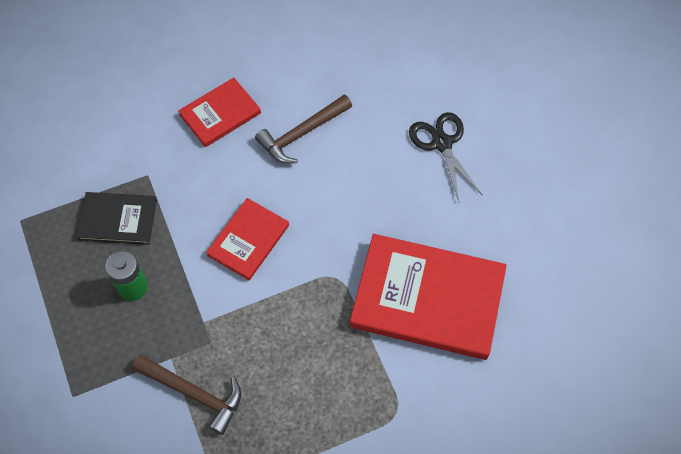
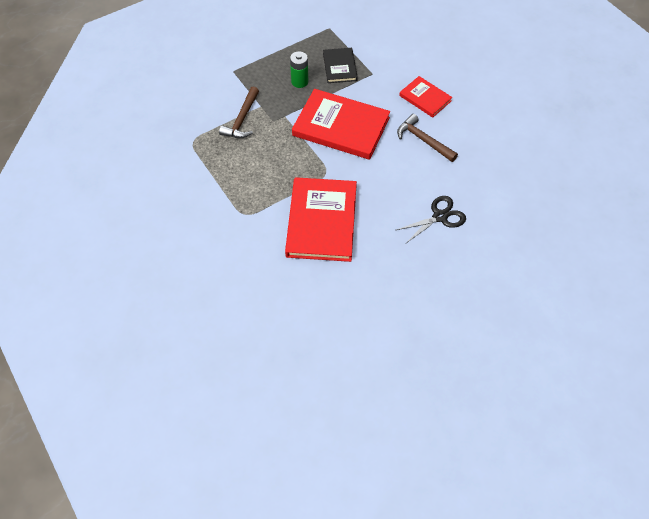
camera: 80 degrees right, 5 degrees down
(248, 240) = (341, 127): red book -> red book, size x1.86

